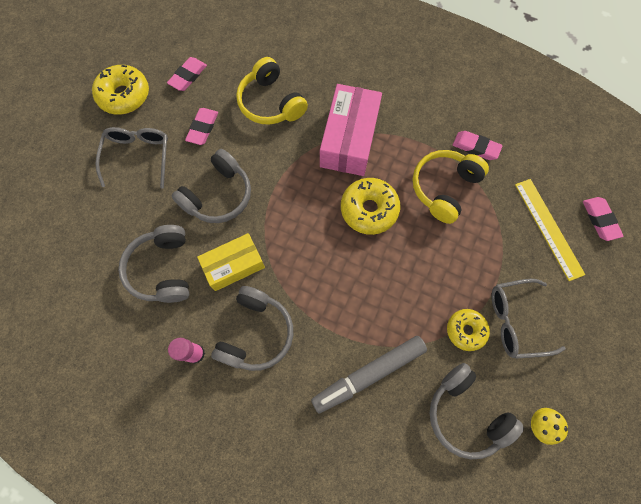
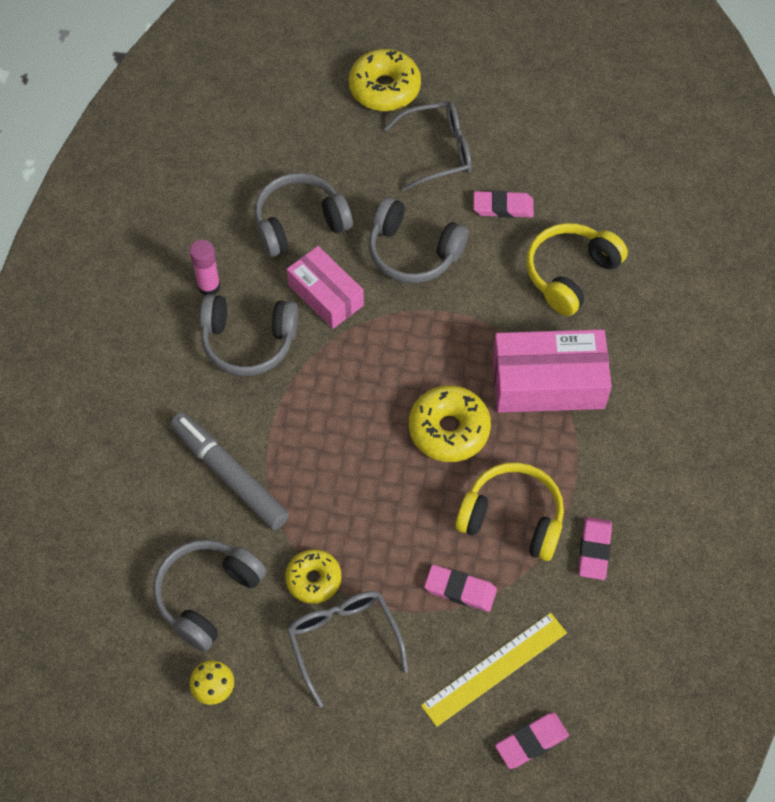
camera: 75 degrees right, 10 degrees down
(124, 95) = (519, 108): yellow donut -> yellow donut (384, 88)
(188, 76) = (575, 167): pink eraser -> pink eraser (460, 590)
(234, 265) = (326, 295): yellow box -> pink box

